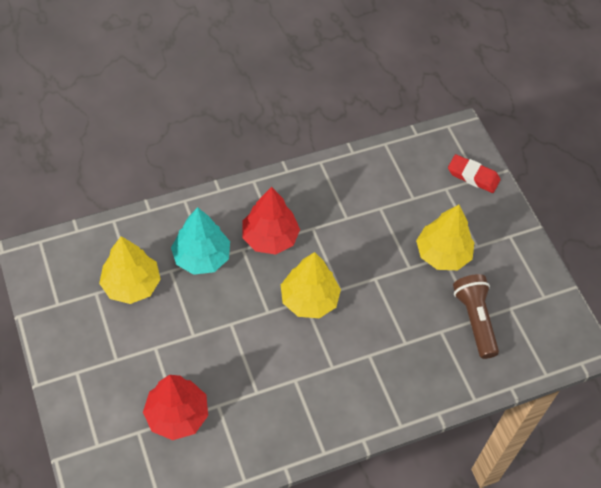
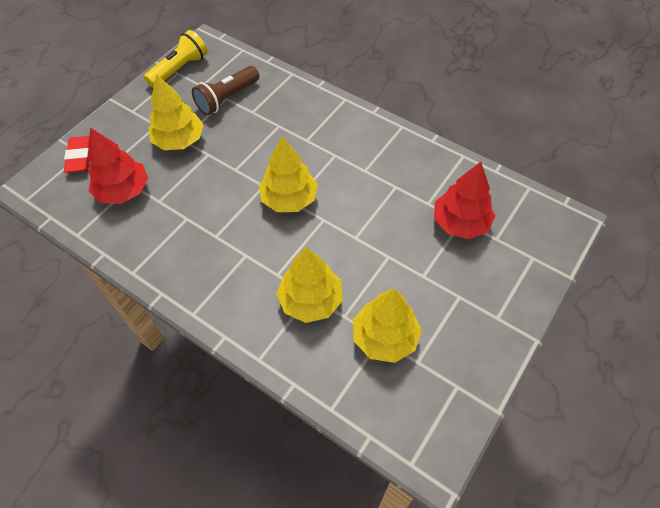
camera: 120 degrees left, 0 degrees up
(201, 257) = (310, 300): turquoise tree -> yellow tree
(270, 238) = (249, 261): red tree -> red tree (123, 191)
(548, 301) = (179, 69): none -> yellow flashlight

